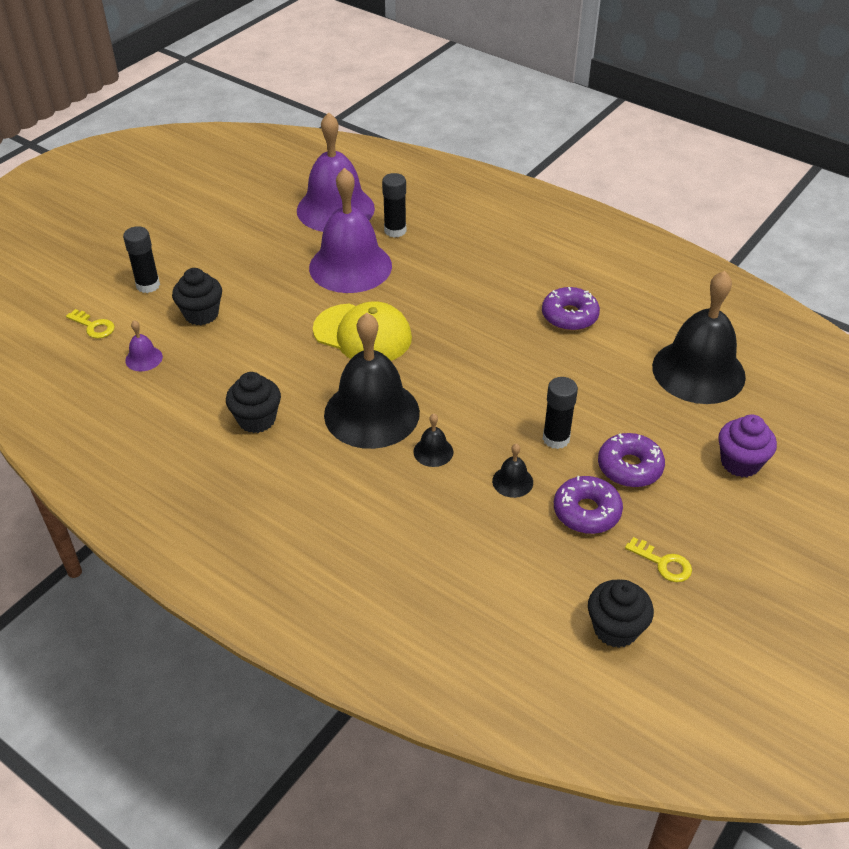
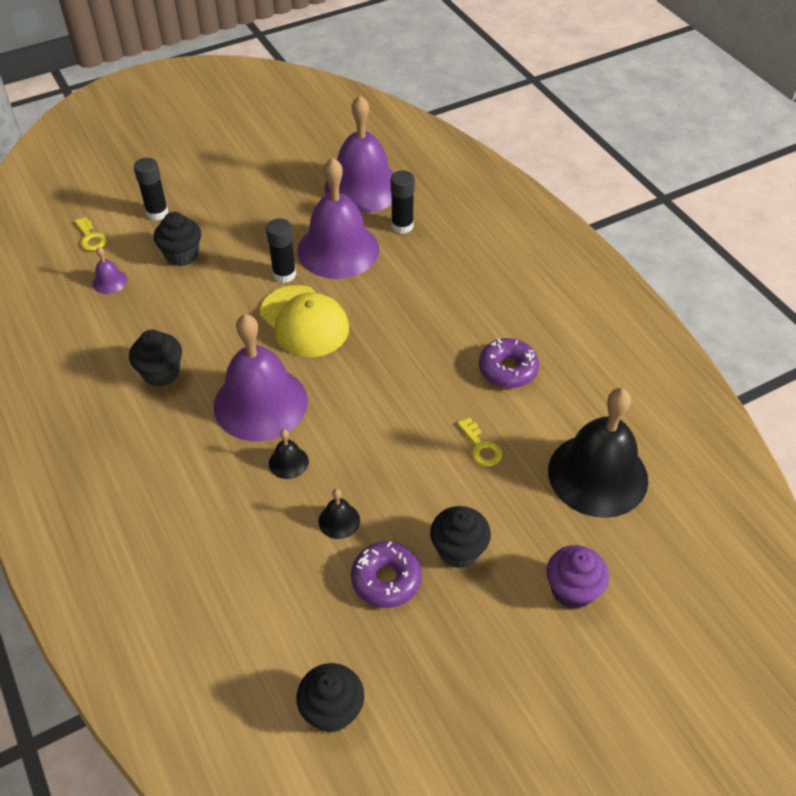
camera: 25 degrees right, 5 degrees up
(371, 413) = (260, 403): black bell -> purple bell
(556, 439) = (408, 493): black glue stick -> black glue stick (284, 274)
(629, 467) = (458, 550): purple donut -> black cupcake
(663, 563) = (422, 664): yellow key -> yellow key (481, 447)

